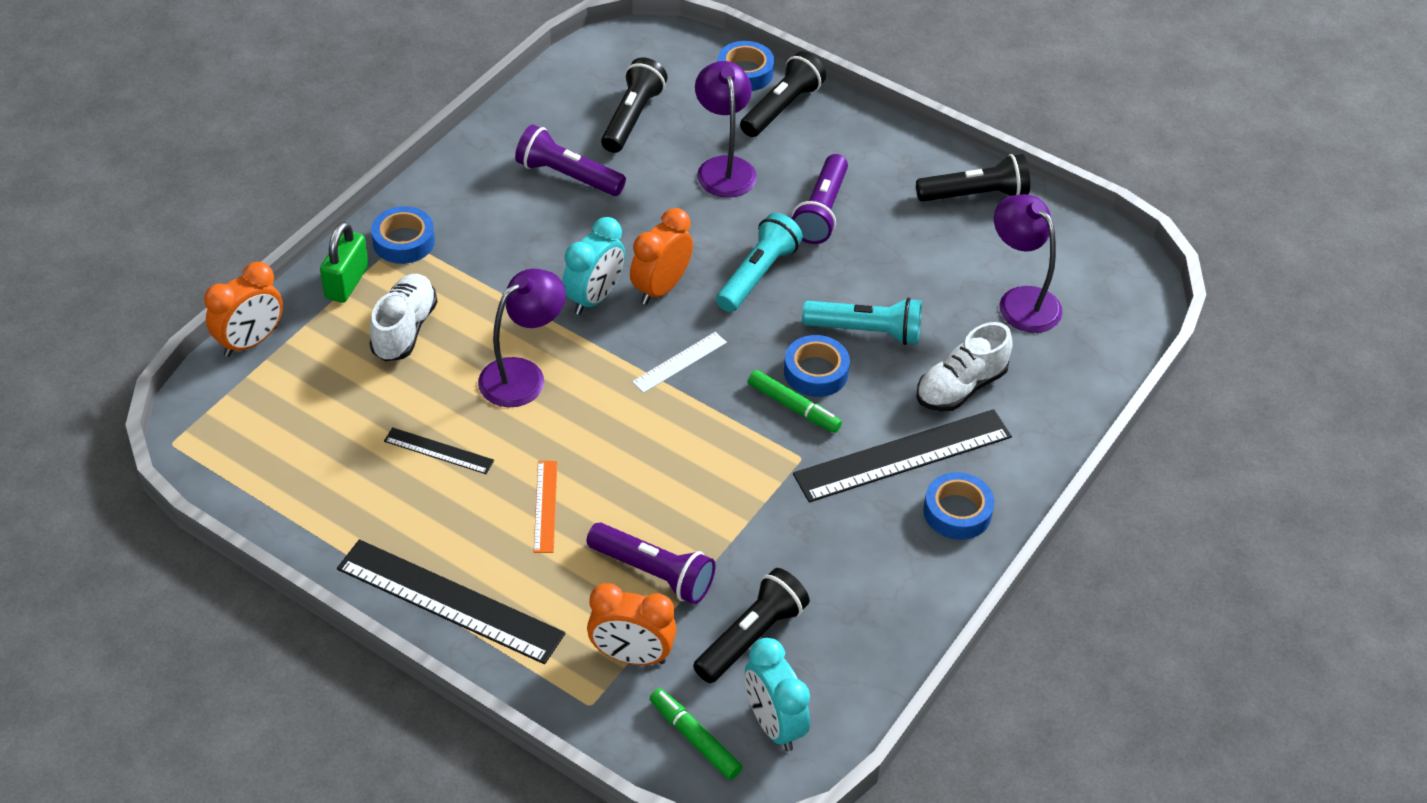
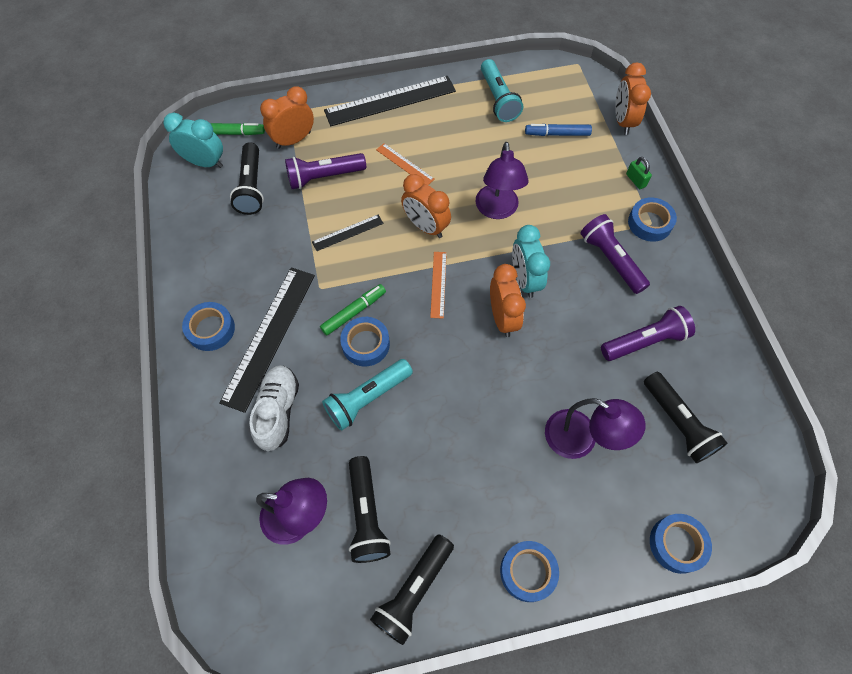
camera: 135 degrees right, 15 degrees up
(337, 391) = (557, 134): none -> blue marker
(347, 282) = (635, 180): green padlock -> green padlock, size x0.60
(404, 329) = (577, 183): white shoe -> none
(439, 451) = (480, 147): black ruler -> black ruler (348, 232)
(617, 422) = (425, 226): none -> orange clock
(680, 362) = (438, 284): white ruler -> orange ruler
(757, 275) = (467, 378): turquoise flashlight -> turquoise flashlight (498, 99)
(782, 108) = (615, 535): black flashlight -> black flashlight (366, 515)
(793, 407) = (354, 312): green marker -> green marker turned 150 degrees clockwise
(821, 211) = (488, 465): purple flashlight -> purple flashlight (611, 260)
(875, 141) = (528, 572): none -> blue tape

